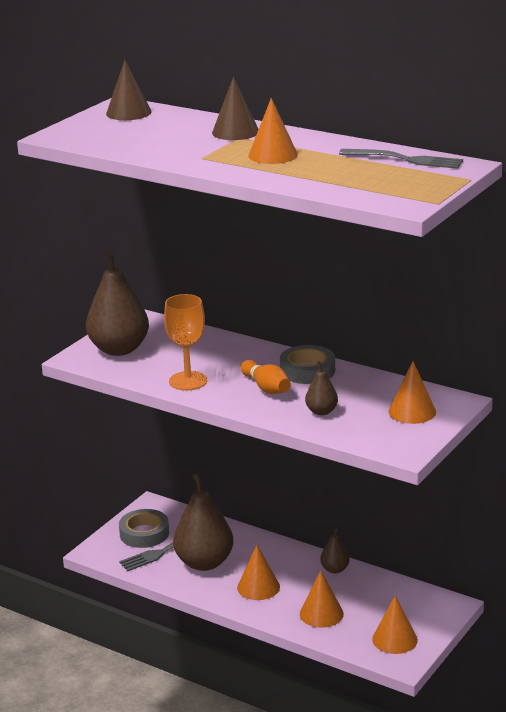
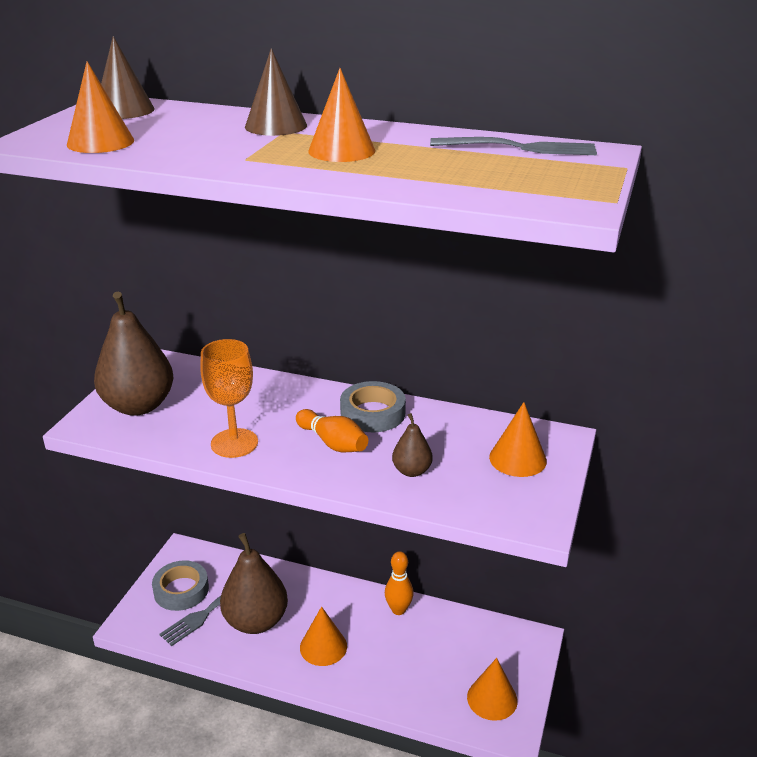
camera: 15 degrees left, 5 degrees up
(321, 614) = (402, 674): orange cone -> orange cone (100, 142)
(335, 569) = (398, 609): brown pear -> orange bowling pin

